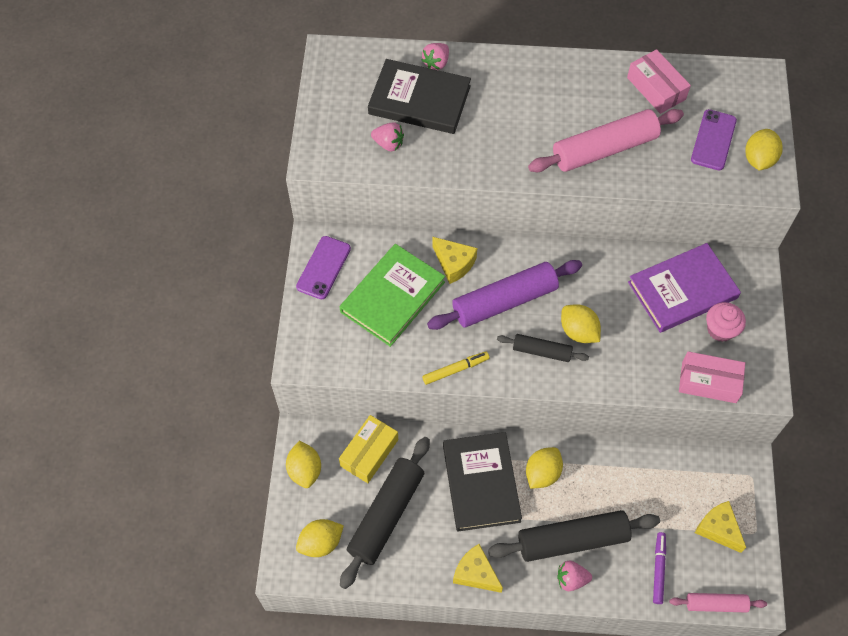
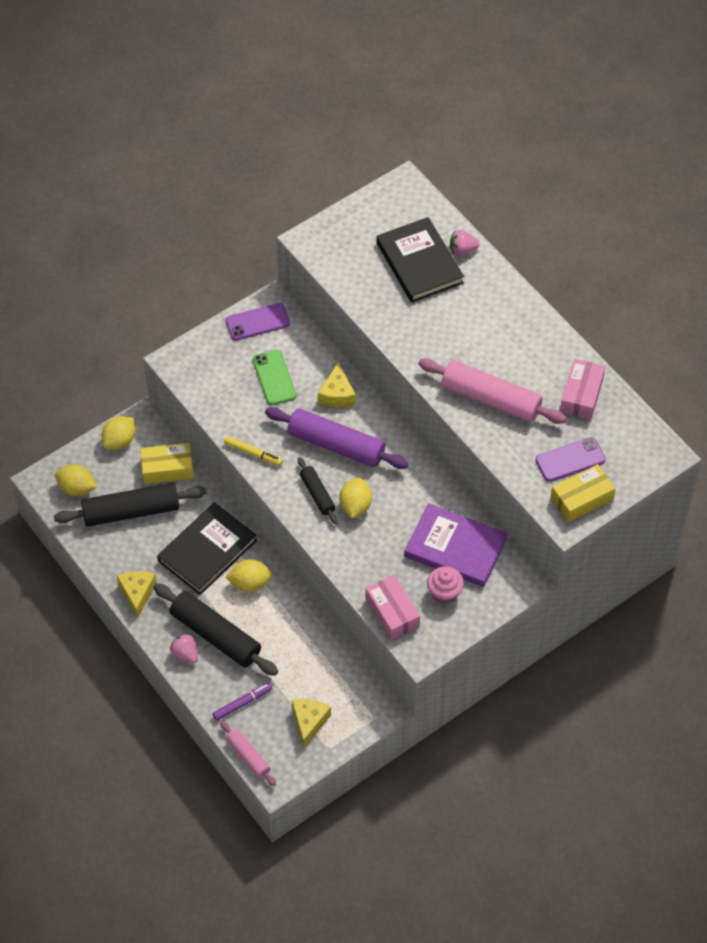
camera: 50 degrees right, 5 degrees down
(388, 144) = (363, 272): pink strawberry -> none
(392, 297) = (274, 378): green book -> green phone
(758, 159) = (581, 499): yellow lemon -> yellow box

